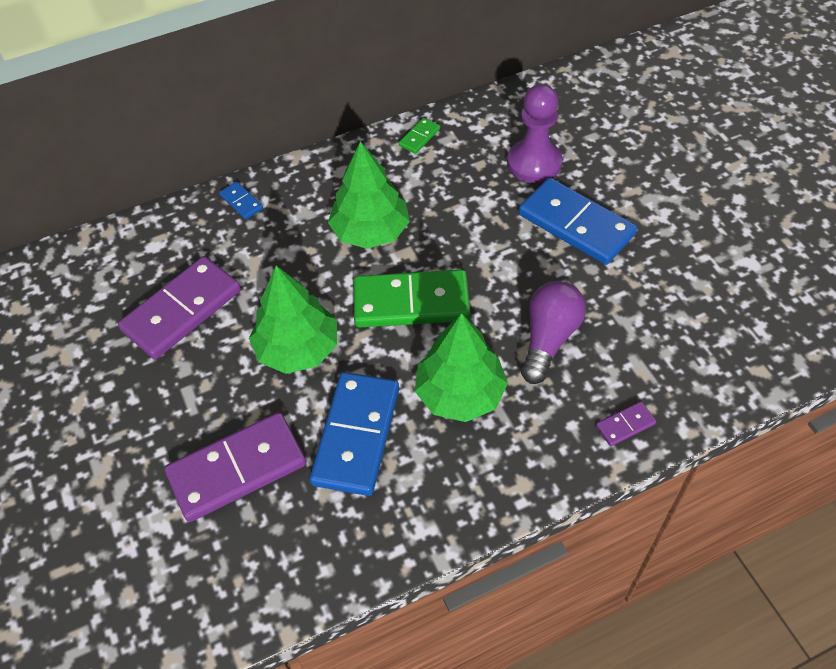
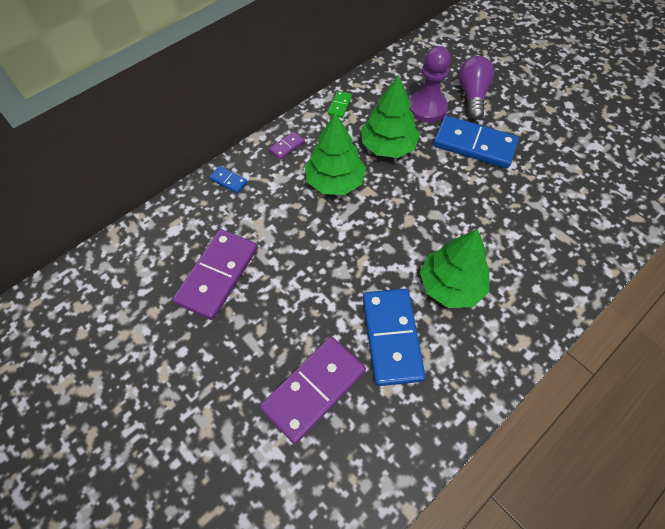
camera: 20 degrees left, 5 degrees up
(297, 348) = (319, 282): green tree -> green tree (388, 146)
(411, 302) = (387, 227): green domino -> none
(549, 339) = (493, 230): purple light bulb -> purple light bulb (472, 96)
(625, 425) = (571, 278): purple domino -> purple domino (287, 146)

